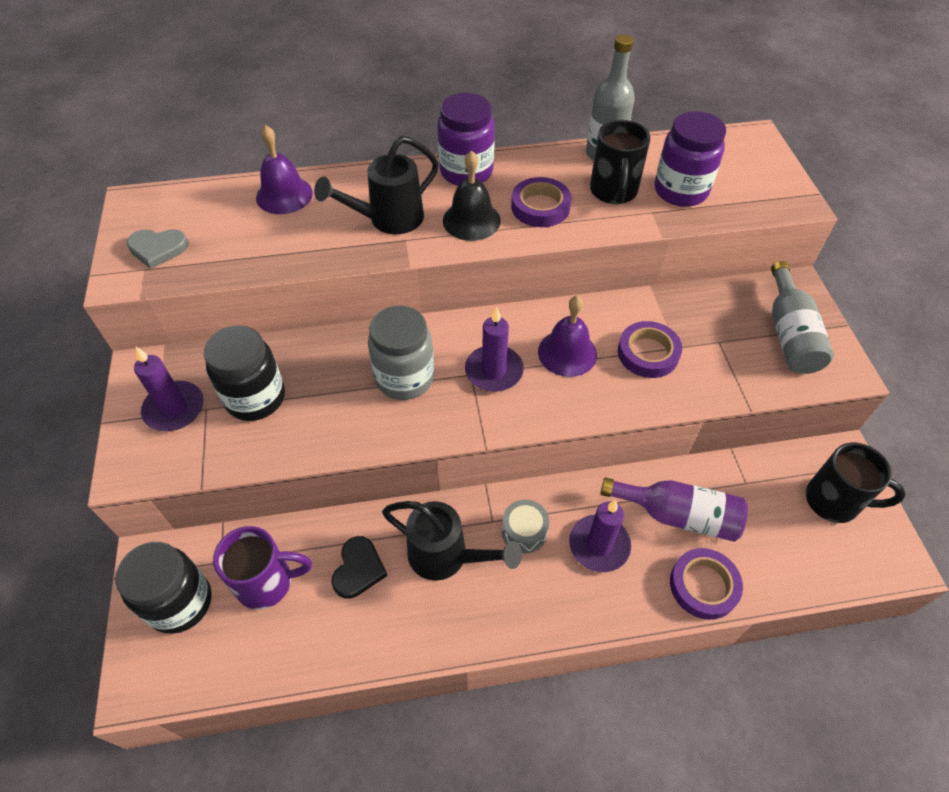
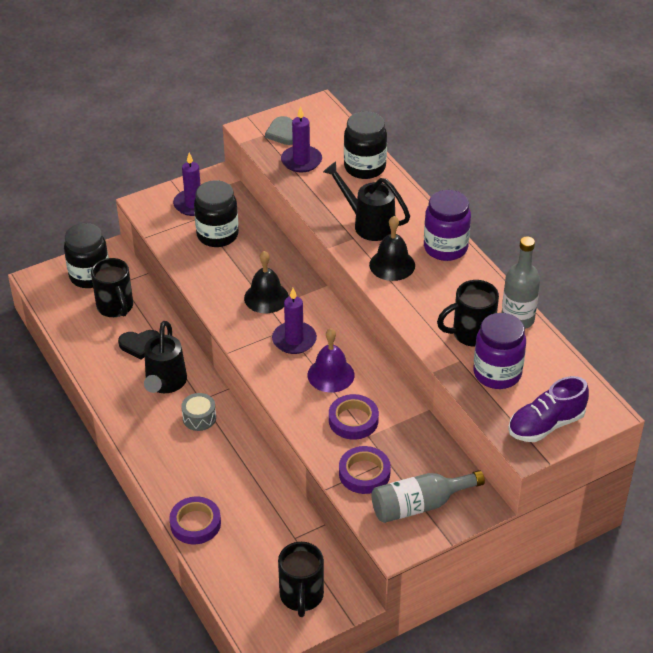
camera: 70 degrees right, 10 degrees down
(267, 582) = (115, 307): purple mug -> black mug
(284, 195) = (365, 167): purple bell -> black jar
(404, 378) = (266, 297): grey jar -> black bell
(540, 207) = (428, 297): purple tape -> purple tape (364, 473)
(599, 545) = (205, 460): purple candle -> purple candle (301, 161)
(678, 515) = (247, 500): purple bottle -> none
(765, 180) = (546, 425): none -> purple shoe

